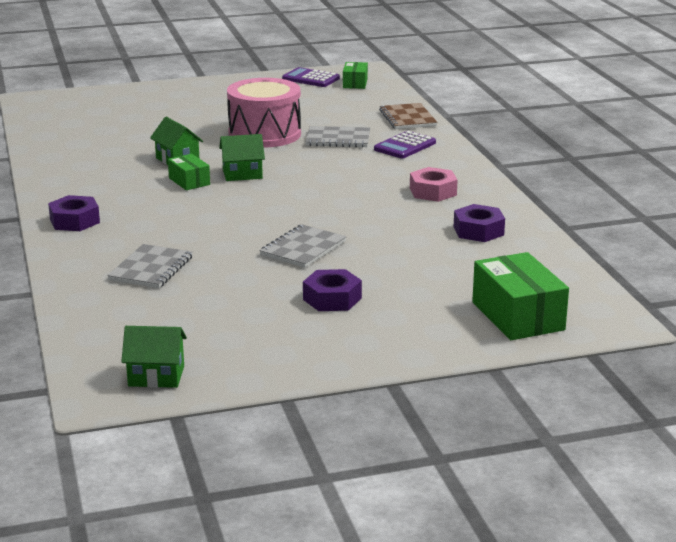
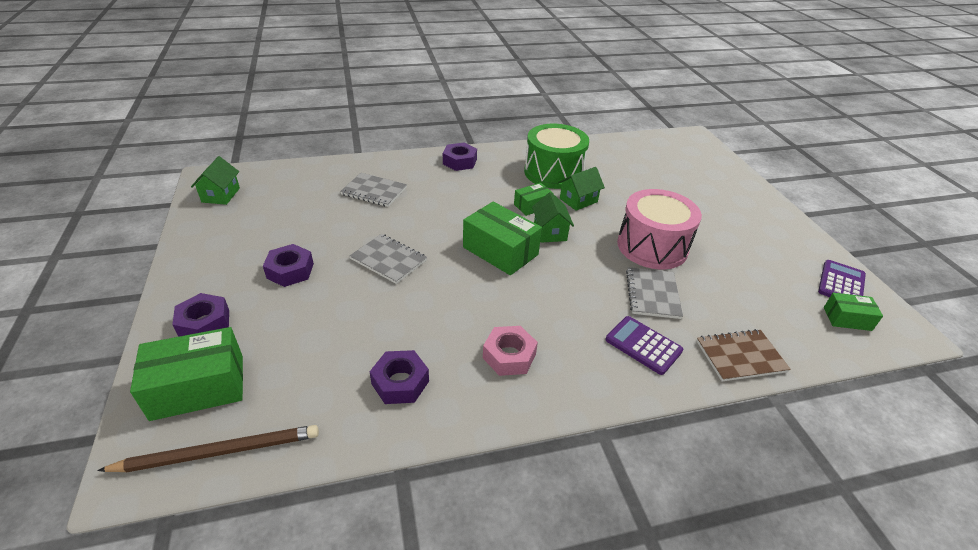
camera: 90 degrees right, 15 degrees up
(112, 170) = (553, 172): none -> green drum
(279, 196) = (500, 251): none -> green box
(431, 331) = (204, 323): none -> purple nut
(580, 293) = (219, 452): none -> brown pencil

